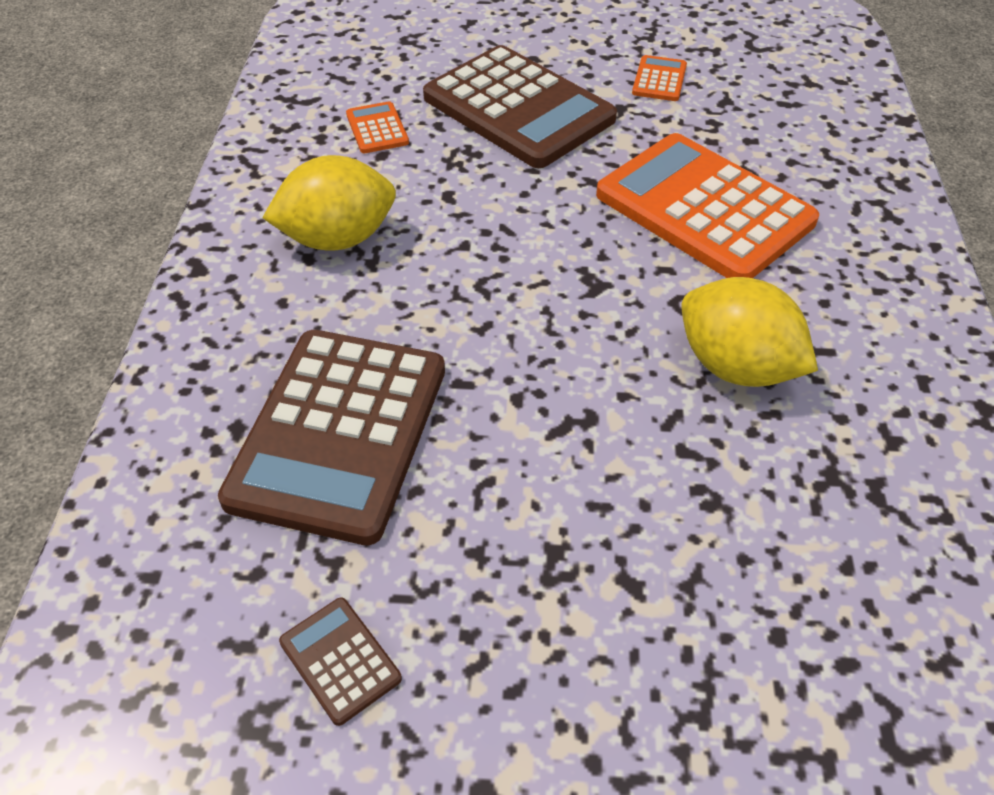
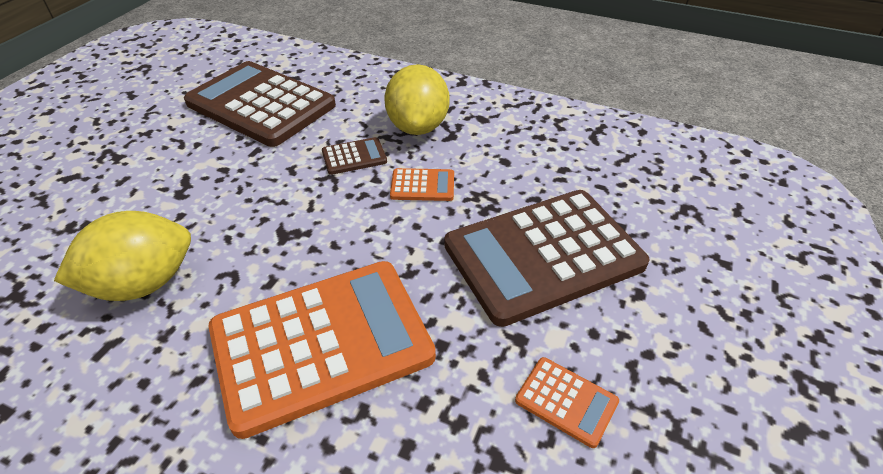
camera: 110 degrees right, 5 degrees down
(340, 660) = (143, 88): brown calculator -> brown calculator (354, 157)
(377, 129) = (541, 164): orange calculator -> orange calculator (422, 185)

